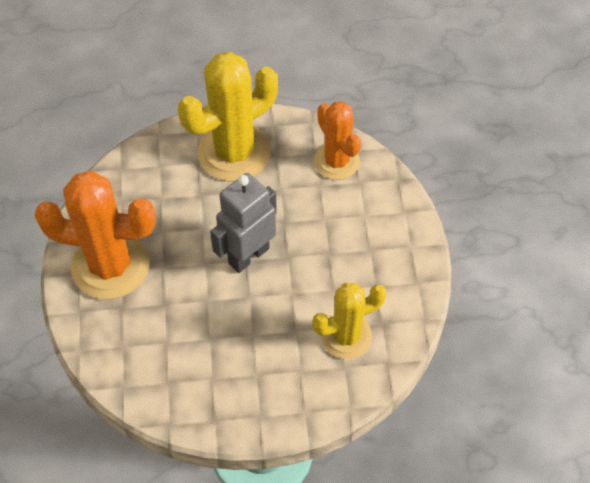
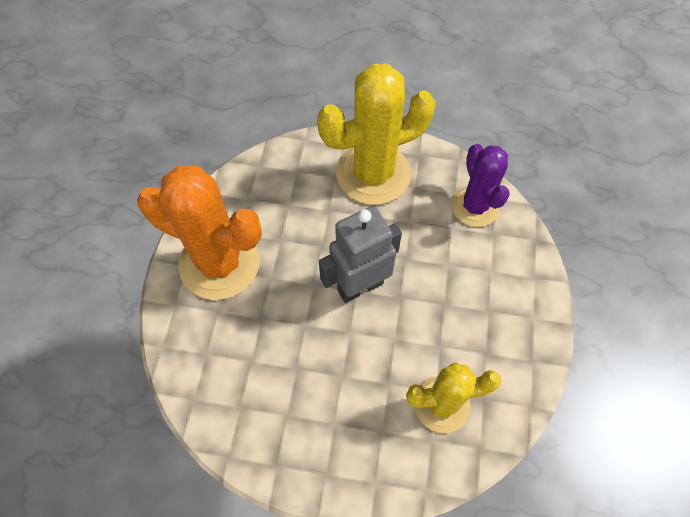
camera: 15 degrees right, 5 degrees up
(336, 161) = (474, 206): orange cactus -> purple cactus

